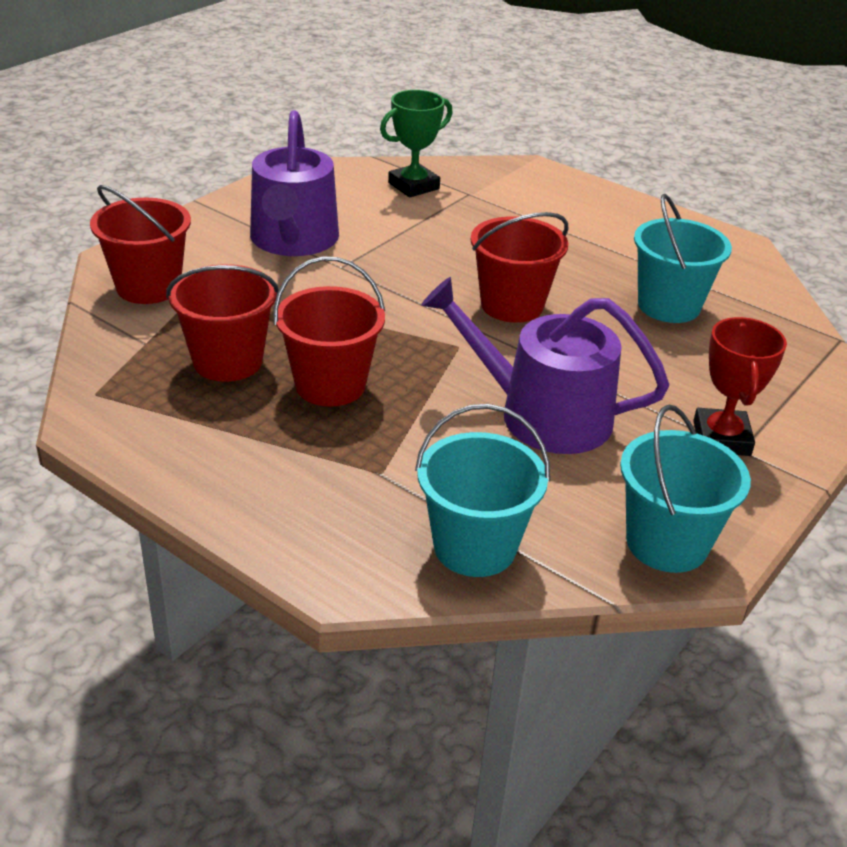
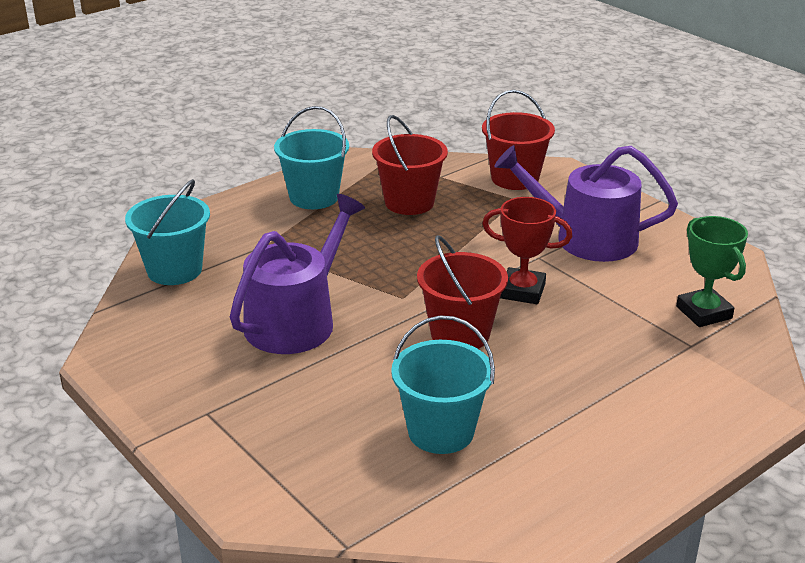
camera: 105 degrees right, 5 degrees down
(330, 385) = (367, 237): red bucket -> none
(666, 543) = (130, 346): turquoise bucket -> turquoise bucket (314, 197)
(721, 438) = (226, 405): red trophy -> red trophy (522, 291)

